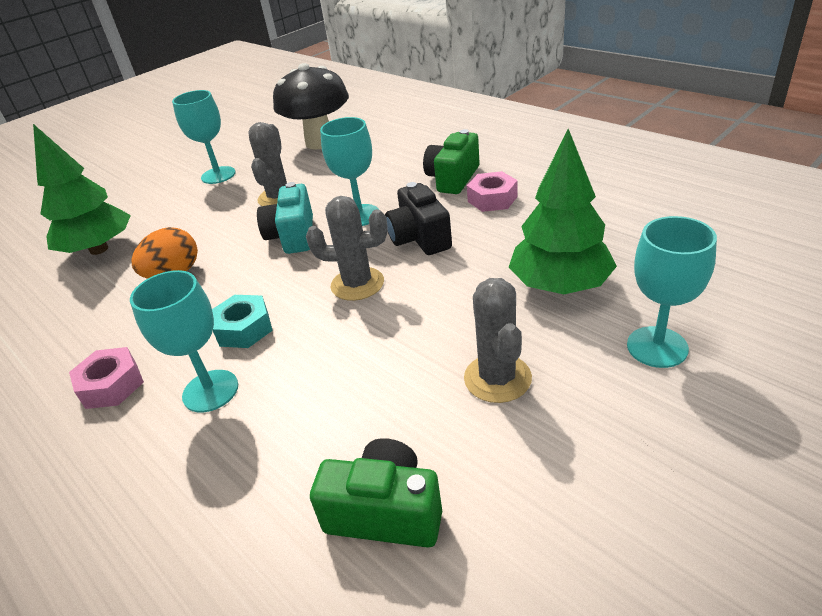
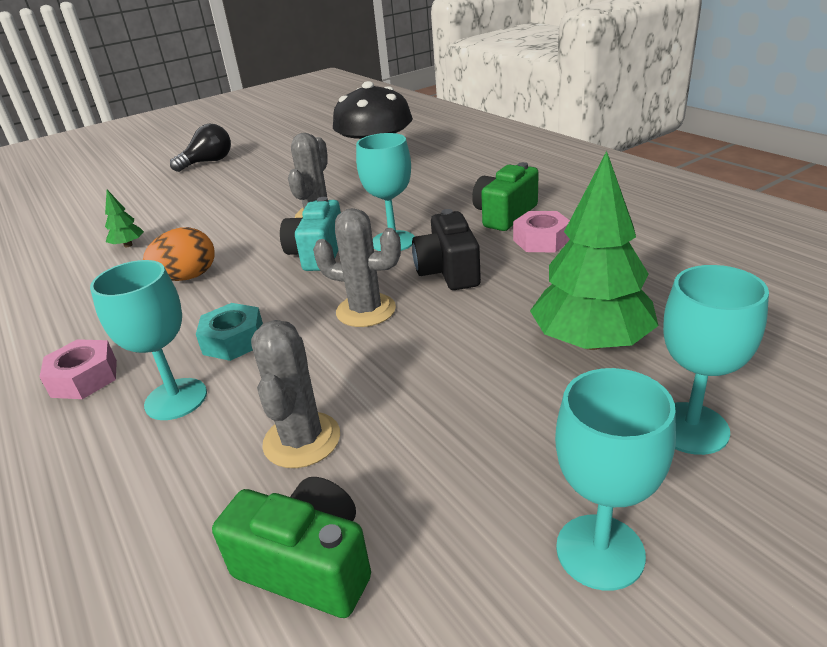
camera: 10 degrees right, 5 degrees down
(99, 249) = (128, 245): green tree -> green tree, size x0.45
(147, 154) = (208, 162): none -> black light bulb
(218, 175) = (267, 188): turquoise goblet -> turquoise goblet (600, 551)
(497, 378) = (486, 434): grey cactus -> grey cactus (302, 440)

